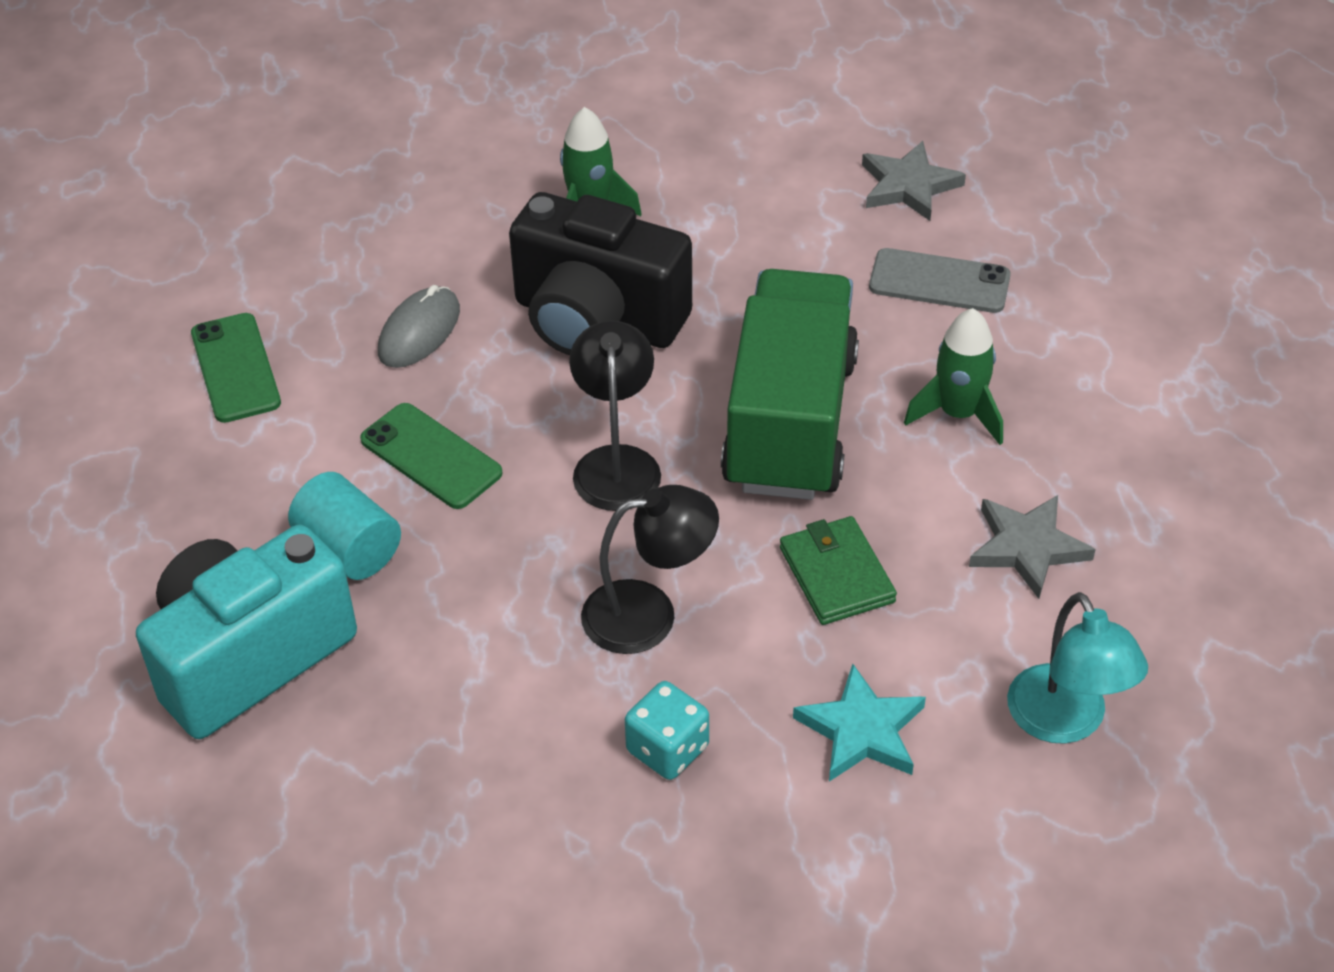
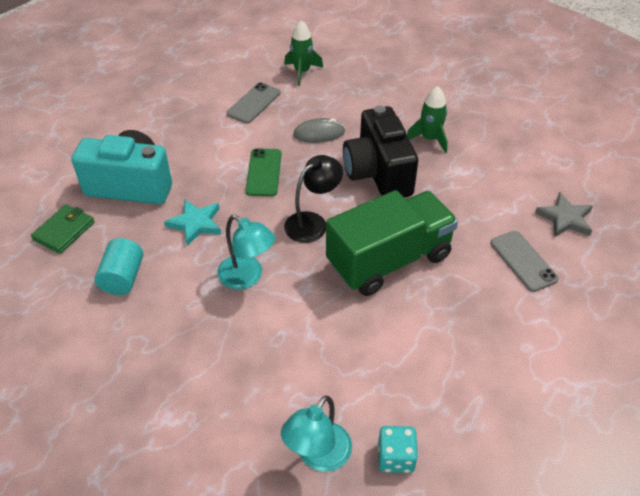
camera: 50 degrees right, 0 degrees up
(236, 368) = (254, 103): green phone -> grey phone
(349, 549) = (201, 179): turquoise cylinder -> turquoise cylinder (123, 278)
(649, 614) = (247, 277): black lamp -> turquoise lamp
(667, 749) = (185, 323): turquoise dice -> turquoise dice (396, 457)
(836, 575) = (323, 324): green wallet -> green wallet (64, 231)
(862, 730) = (248, 382): turquoise star -> turquoise star (195, 223)
(958, 414) = (455, 312): green rocket -> green rocket (302, 72)
(1027, 548) = (404, 382): grey star -> none

